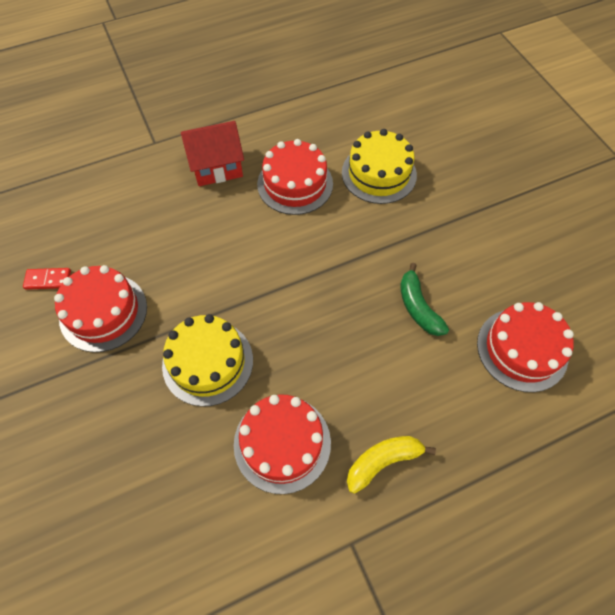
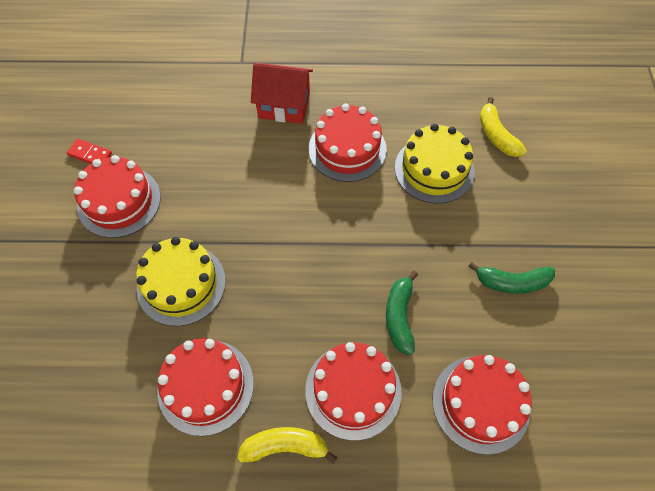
camera: 25 degrees right, 0 degrees up
(414, 127) = (496, 135): none -> yellow banana
(414, 386) = (353, 390): none -> red cake
(491, 241) = (511, 282): none -> green banana

